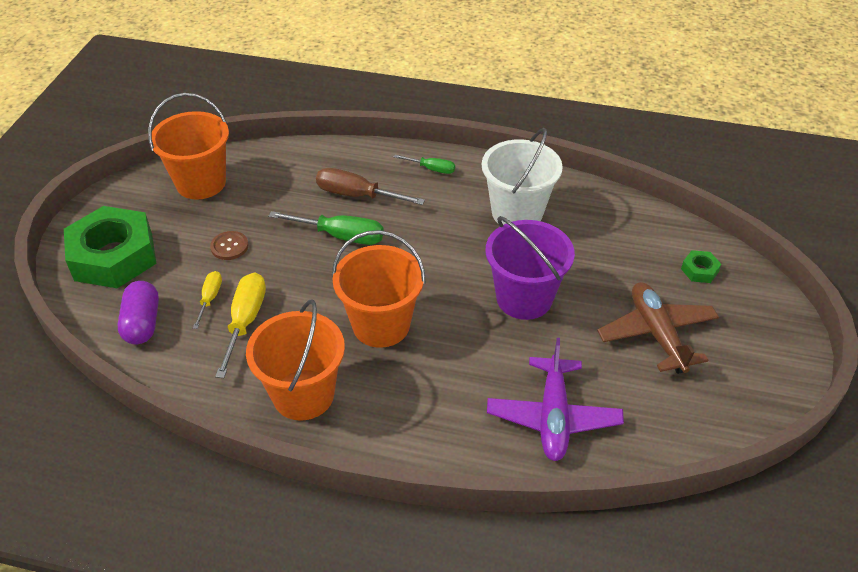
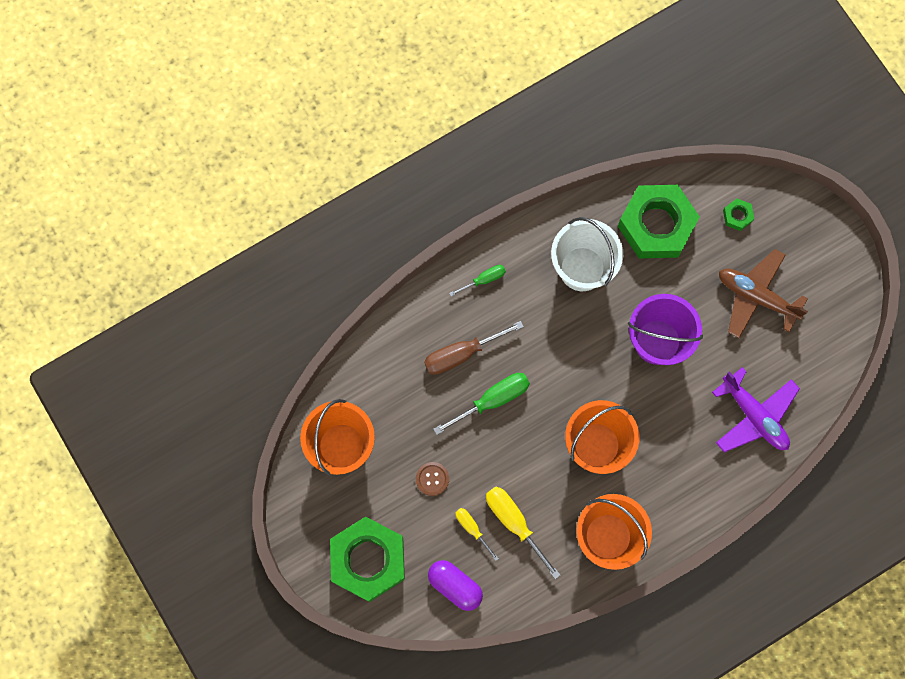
camera: 45 degrees left, 30 degrees up
(615, 229) = (656, 225): none -> green nut

